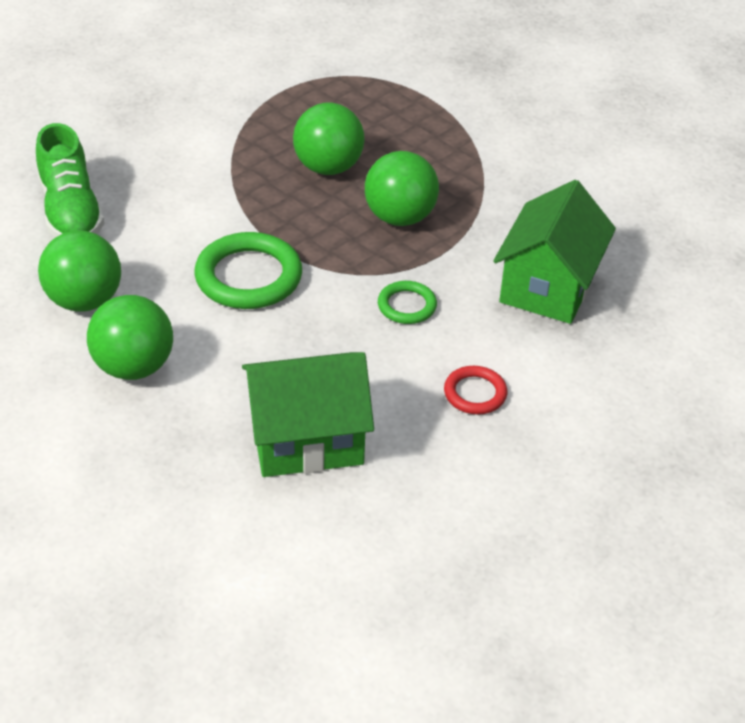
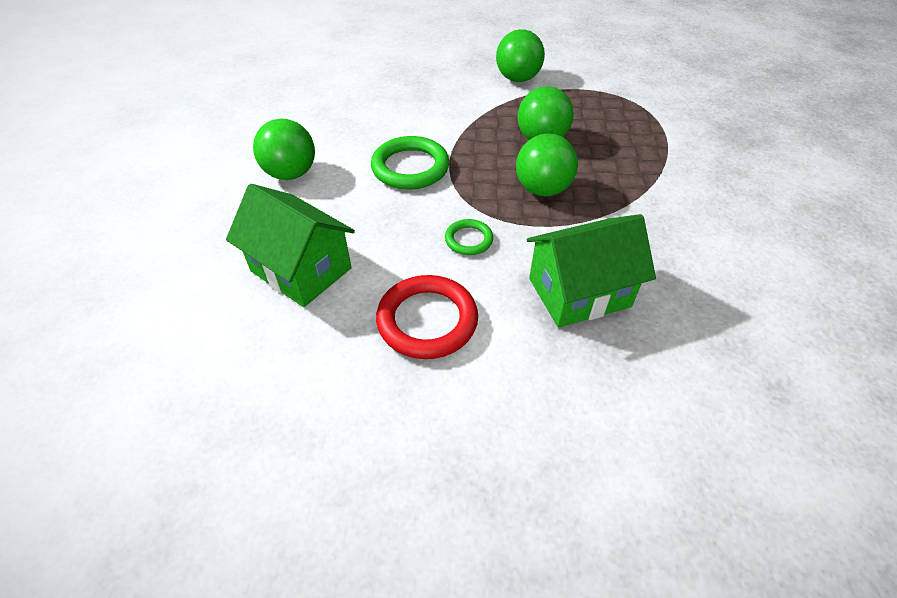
camera: 50 degrees right, 5 degrees up
(71, 212) = (381, 89): green shoe -> none
(85, 301) = (322, 130): green ball -> green ball (517, 79)
(475, 393) = (427, 320): red ring -> red ring, size x1.84

